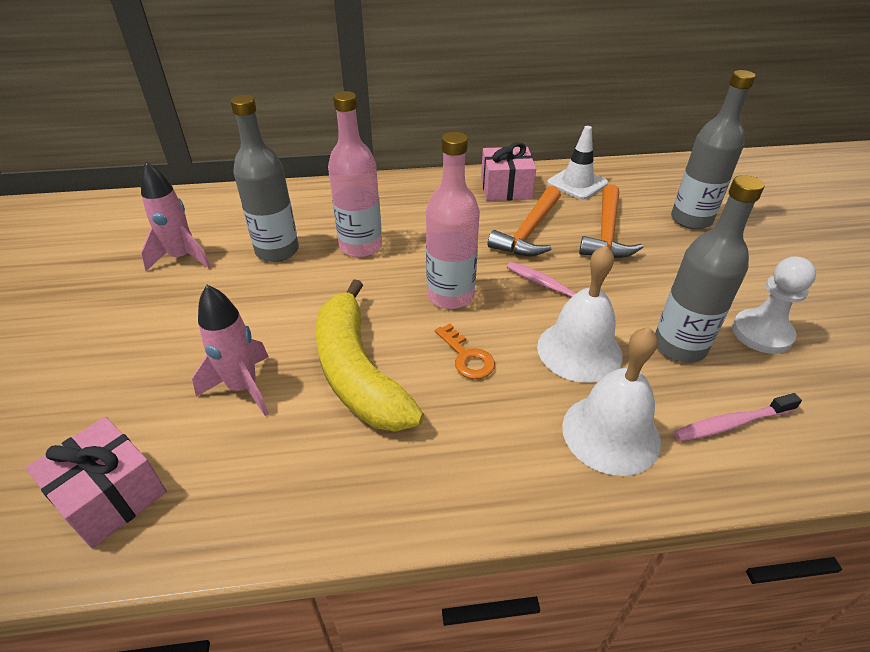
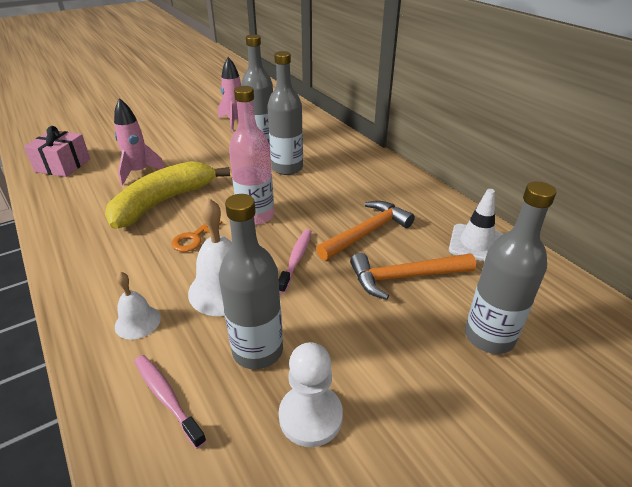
camera: 65 degrees right, 5 degrees down
(361, 246) = (287, 168): pink bottle -> grey bottle
(505, 188) = (422, 207): pink gift -> none
(529, 231) = (367, 232): orange hammer -> orange hammer turned 135 degrees clockwise
(610, 433) = (137, 322): white bell -> white bell, size x0.58

